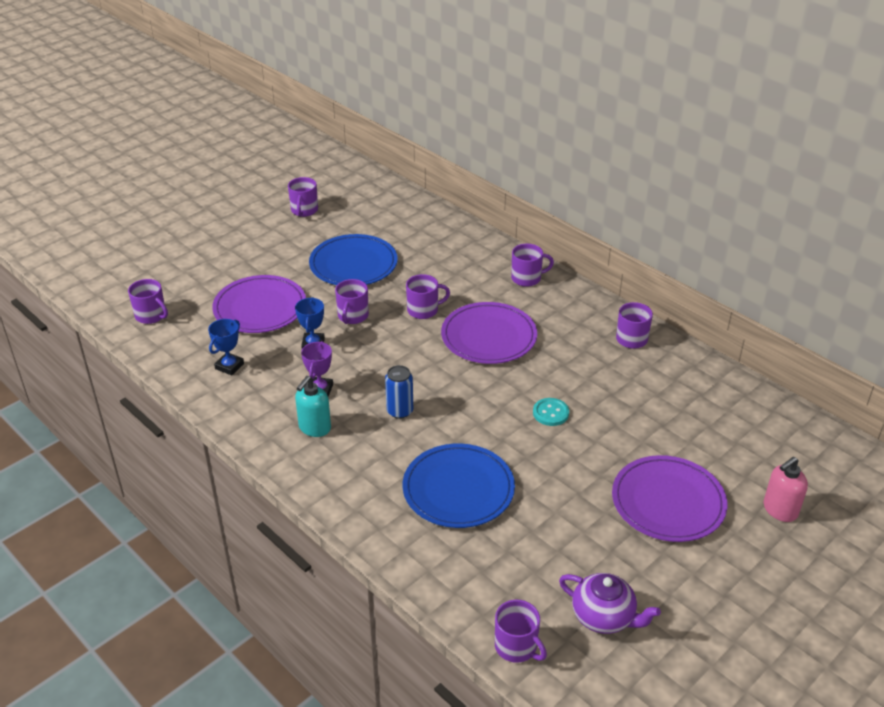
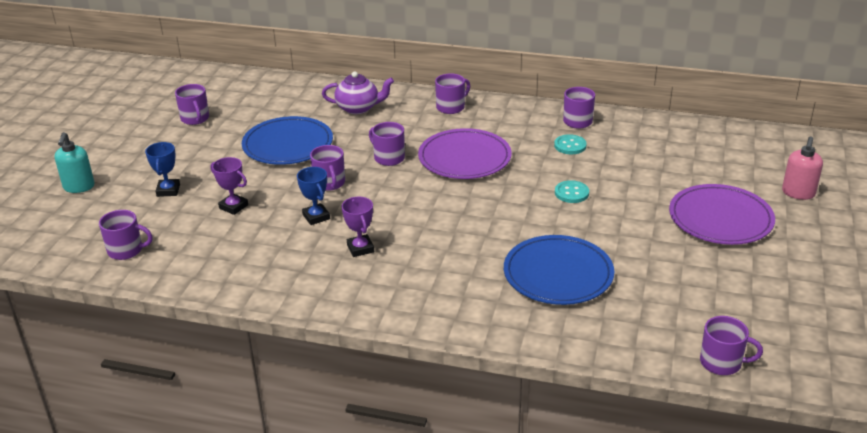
camera: 30 degrees left, 5 degrees down
(229, 366) = (253, 262): blue trophy -> blue trophy (168, 190)
(260, 308) = (233, 206): purple plate -> purple trophy
(314, 428) = (387, 278): turquoise soap dispenser -> turquoise soap dispenser (79, 187)
(400, 411) = (448, 237): blue can -> none
(423, 310) = (388, 158): purple mug -> purple mug turned 90 degrees counterclockwise
(598, 362) = (570, 146): none -> turquoise button
(604, 617) = (760, 313): purple teapot -> purple teapot (358, 108)

